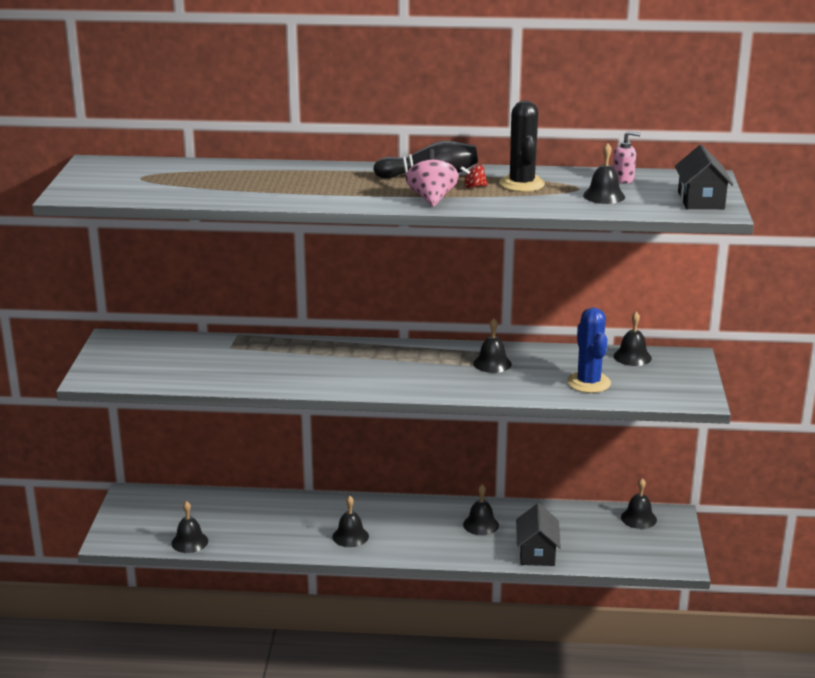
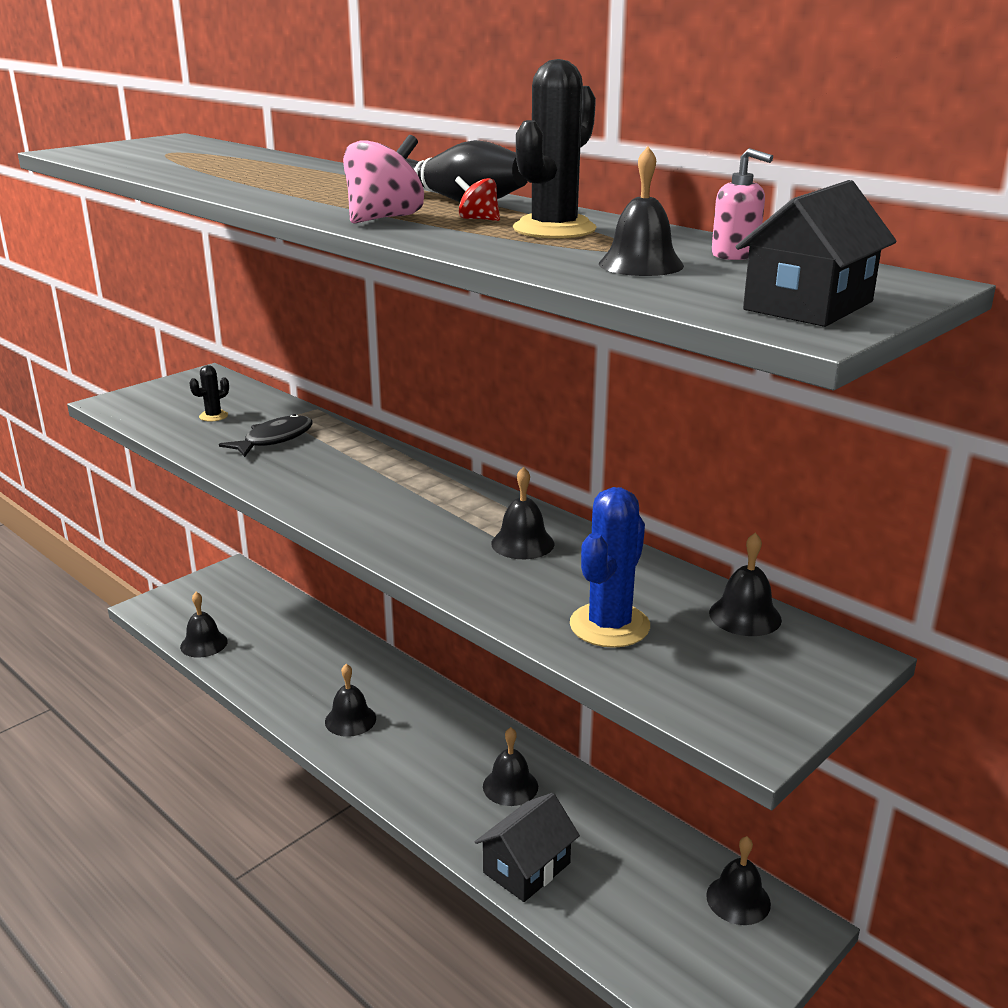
camera: 40 degrees right, 0 degrees up
(182, 362) = (213, 416): none -> black cactus
(254, 361) = (274, 439): none -> black fish

